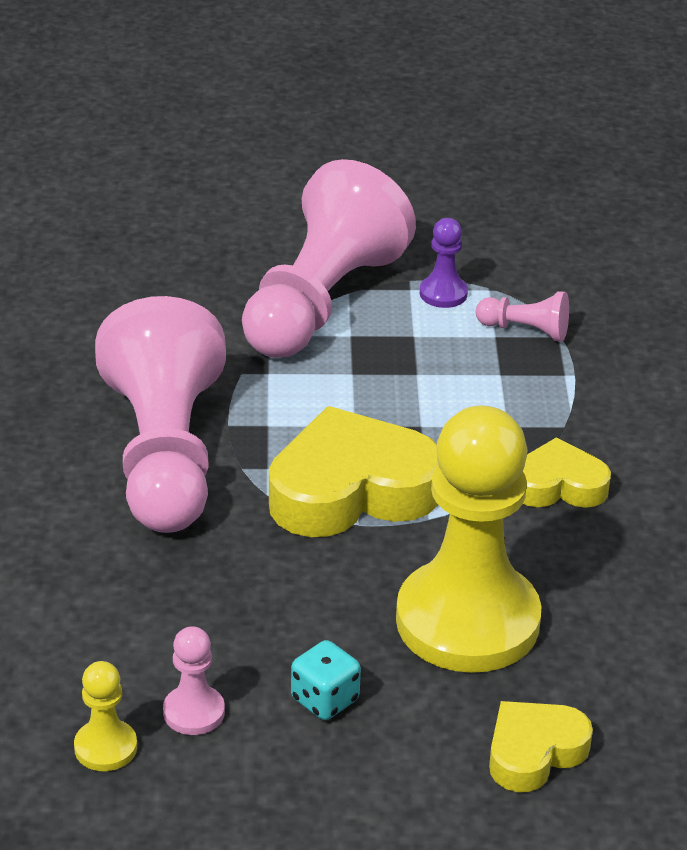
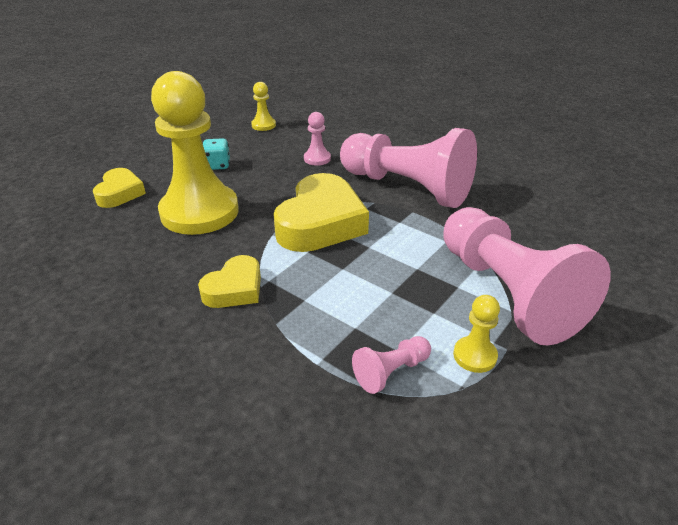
camera: 130 degrees right, 0 degrees up
(194, 712) = (253, 142): pink pawn -> pink pawn (317, 159)
(443, 293) = (474, 356): purple pawn -> yellow pawn

